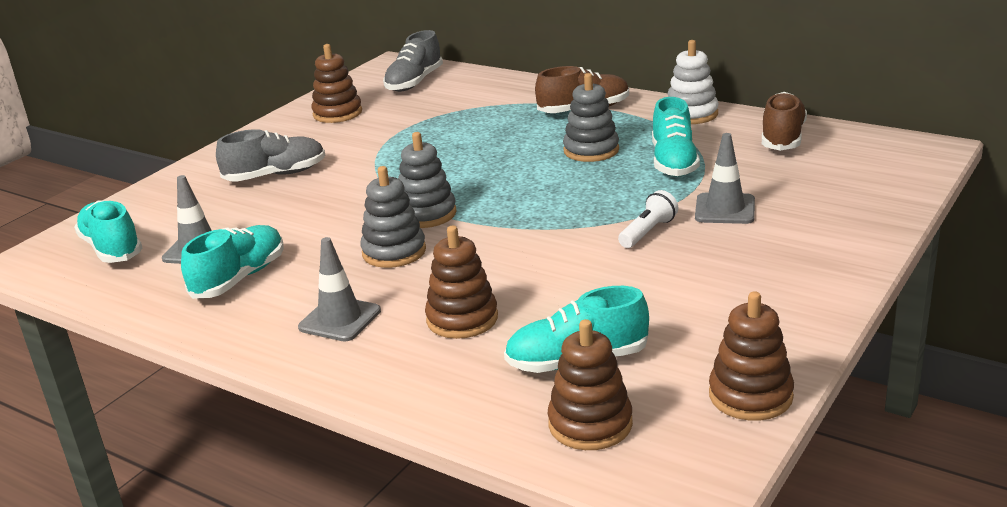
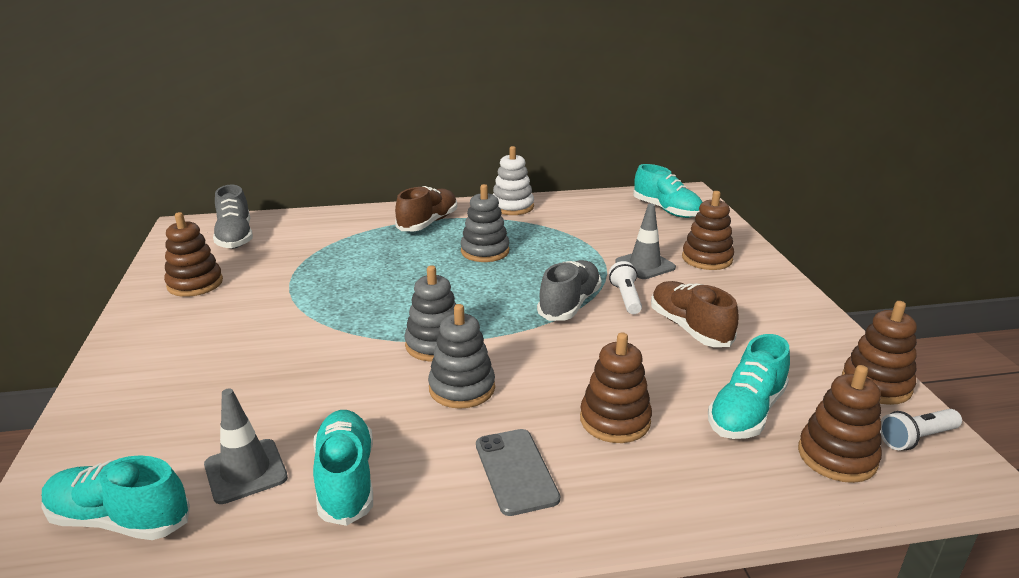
camera: 45 degrees left, 0 degrees up
(275, 175) = (218, 362): grey shoe -> grey shoe (569, 304)
(340, 319) = (516, 471): grey traffic cone -> grey phone
(673, 162) = (558, 243): turquoise shoe -> turquoise shoe (666, 210)
(694, 449) = (916, 438): none -> white flashlight
(782, 138) = (597, 207): brown shoe -> brown shoe (689, 328)
(807, 224) = (707, 259): none -> brown stacking toy

